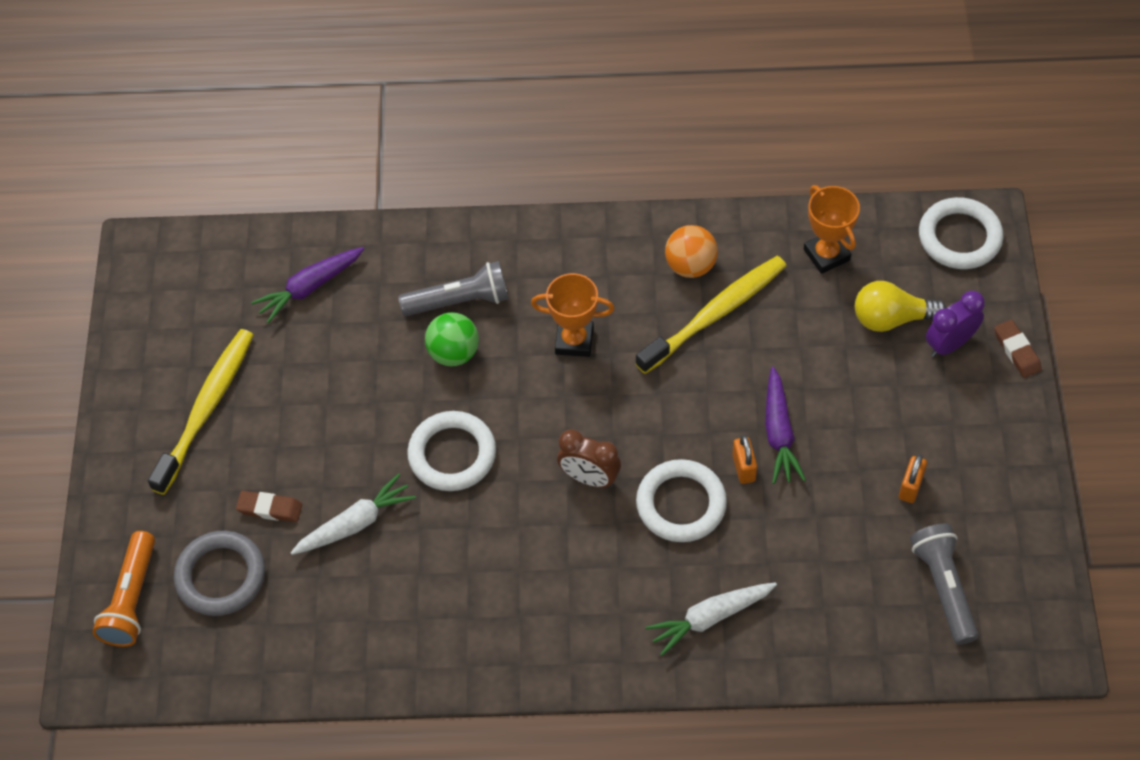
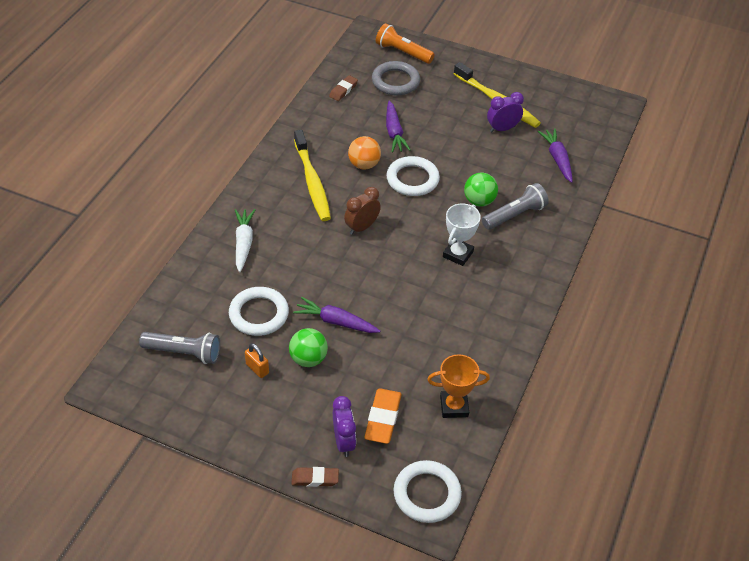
camera: 110 degrees right, 10 degrees down
(270, 509) = (423, 106): brown eraser -> brown eraser (343, 90)
(273, 379) = (502, 129): none -> purple clock
(355, 523) = (394, 132): white carrot -> purple carrot
(459, 301) = (514, 215): grey flashlight -> grey flashlight turned 135 degrees counterclockwise
(574, 341) = (458, 254): orange trophy -> white trophy
(681, 504) = (319, 258): white ring -> white ring (259, 314)
(690, 266) = (483, 330): orange ball -> orange ball (364, 165)
(715, 314) = (439, 327): yellow toothbrush -> yellow toothbrush (312, 182)
(743, 468) = (323, 295): orange padlock -> none
(858, 436) = (308, 359): none -> green ball
(891, 318) = (383, 418): yellow light bulb -> orange eraser

